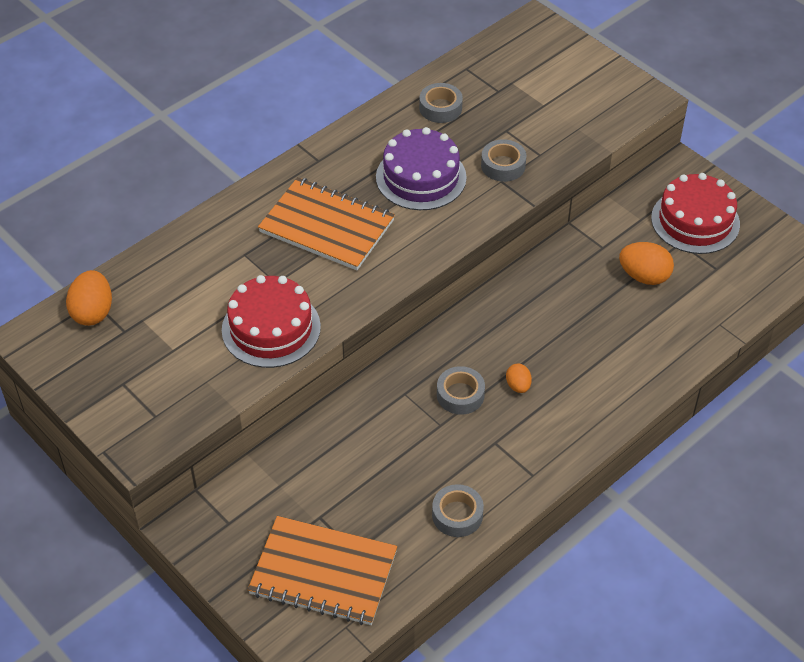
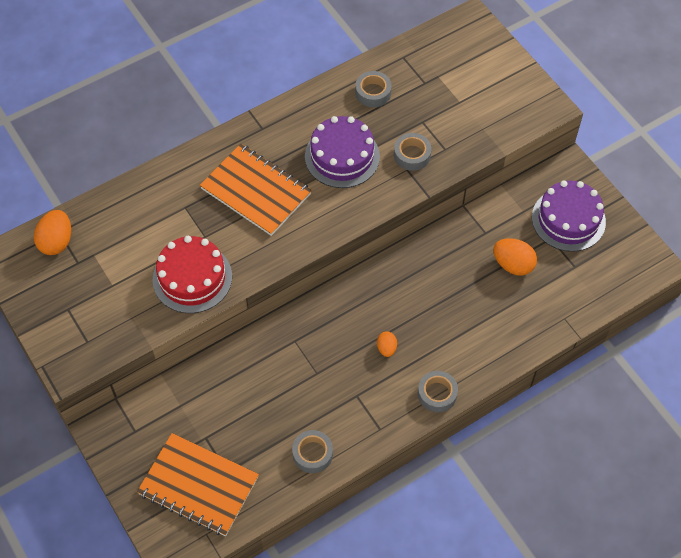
camera: 10 degrees right, 10 degrees up
(460, 395) = (338, 349): grey tape -> grey tape (437, 394)
(695, 221) = (568, 219): red cake -> purple cake

